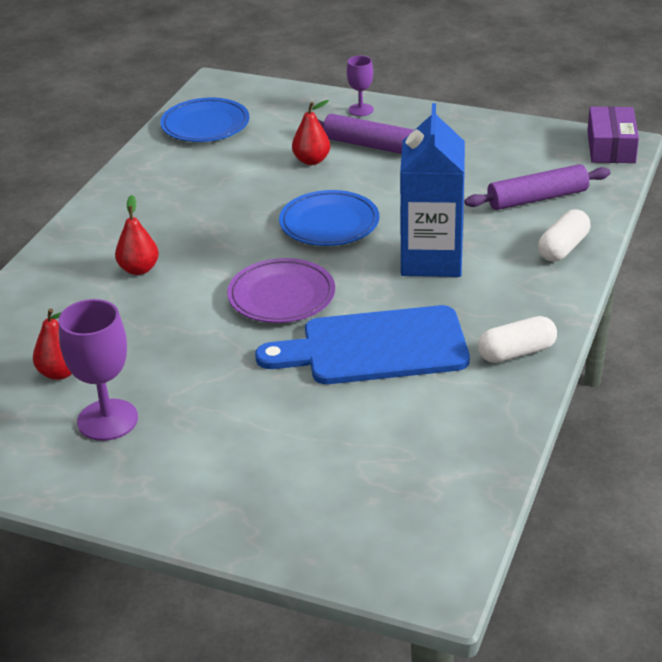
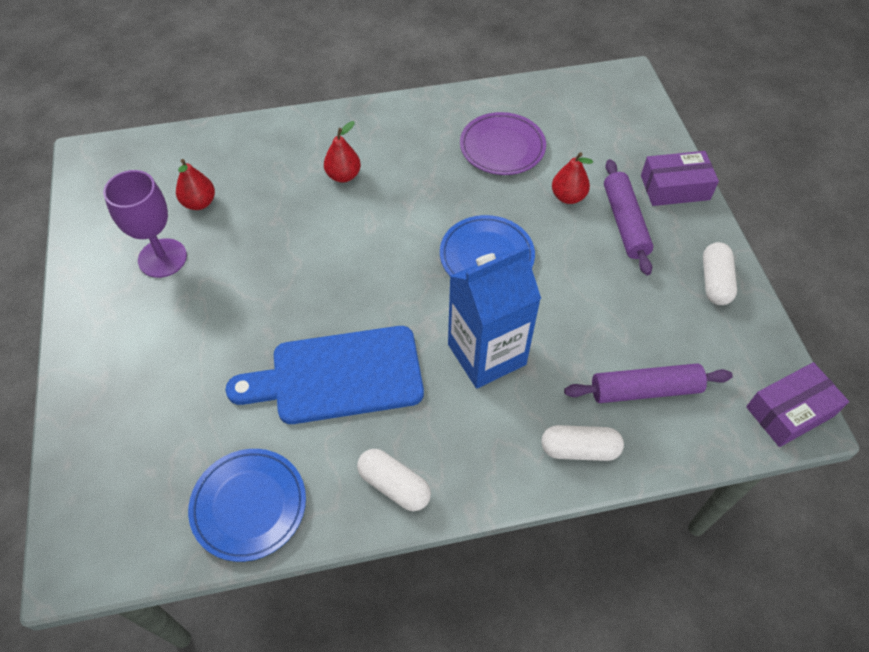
camera: 55 degrees right, 20 degrees up
(205, 125) = (562, 105): blue plate -> blue plate (249, 506)
(281, 296) = (367, 278): purple plate -> purple plate (502, 147)
(360, 110) = (675, 187): purple goblet -> purple box
(375, 348) = (338, 376): blue cutting board -> blue cutting board turned 60 degrees counterclockwise
(470, 130) = (715, 281): none -> white capsule
(537, 198) = (645, 390): purple rolling pin -> purple rolling pin turned 45 degrees counterclockwise

